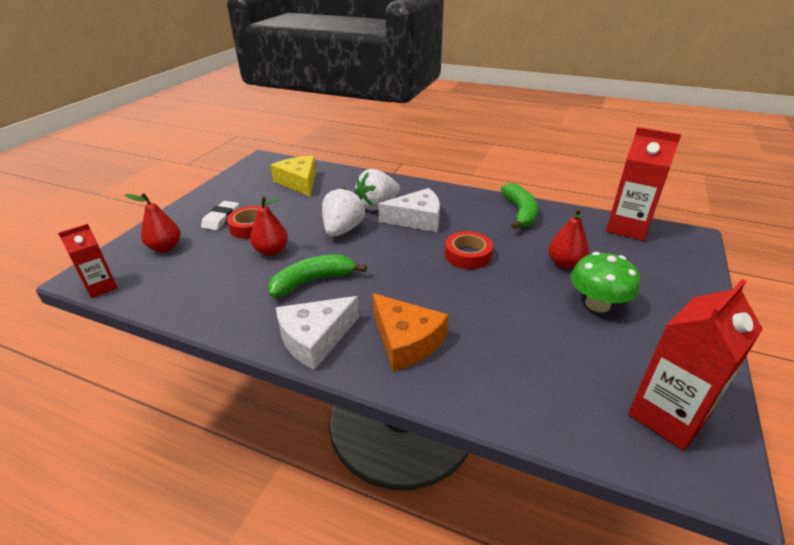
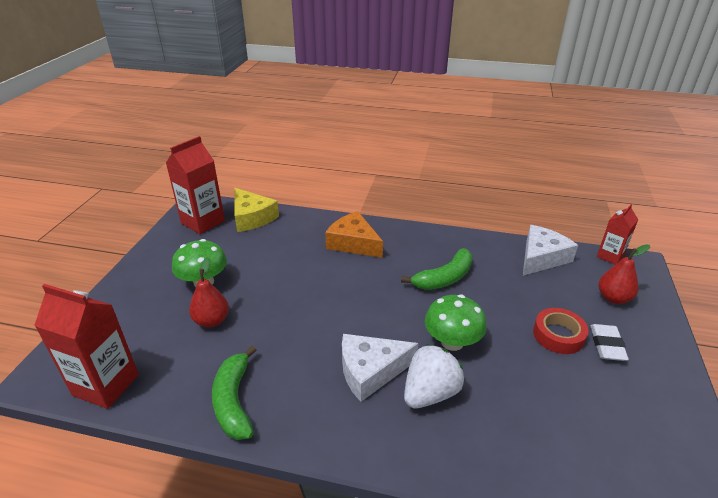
camera: 170 degrees right, 0 degrees up
(271, 251) = (506, 305): red pear -> none
(299, 182) = (580, 442): yellow cheese -> yellow cheese (252, 217)
(315, 338) = (415, 238): white cheese -> white cheese (541, 258)
(342, 230) = (452, 342): white strawberry -> green mushroom
(468, 255) = (308, 321): red tape -> none

